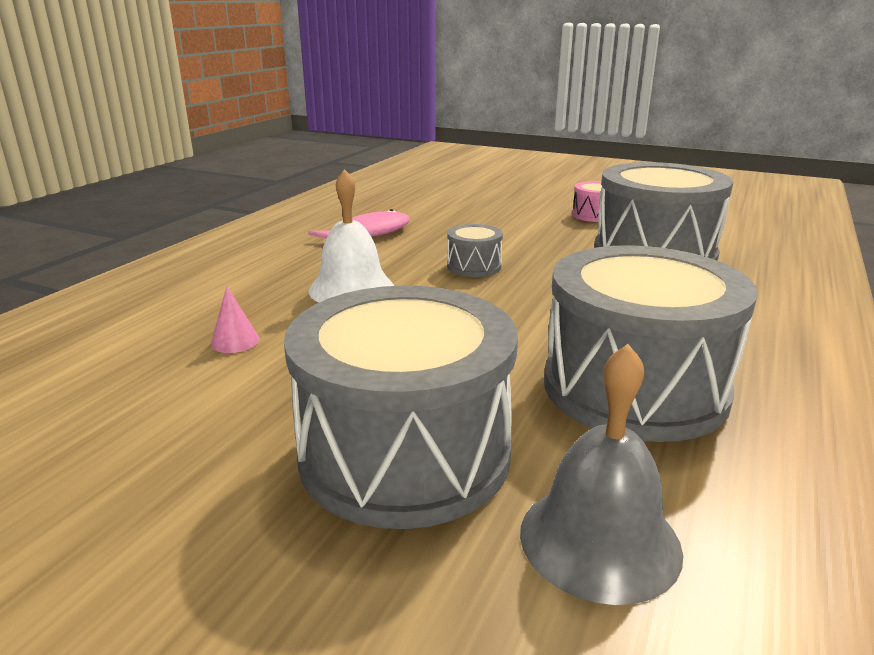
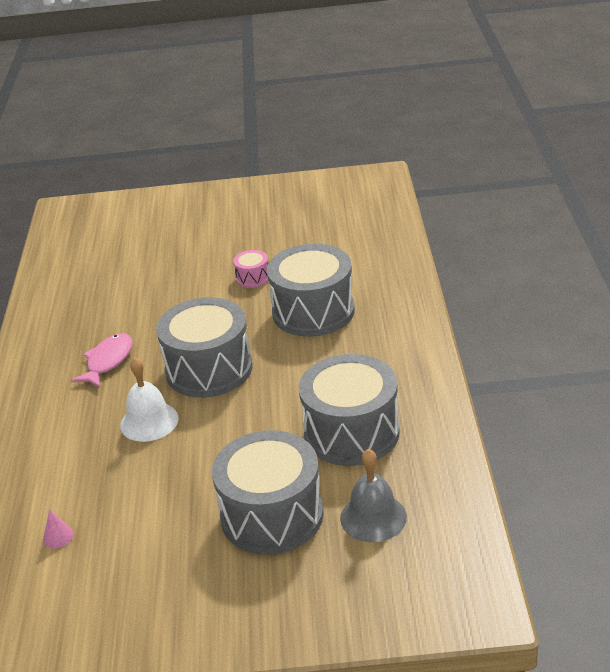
camera: 25 degrees left, 10 degrees up
(235, 341) = (122, 490): pink cone -> pink cone (58, 536)
(474, 266) = (209, 369): grey drum -> grey drum, size x2.29

